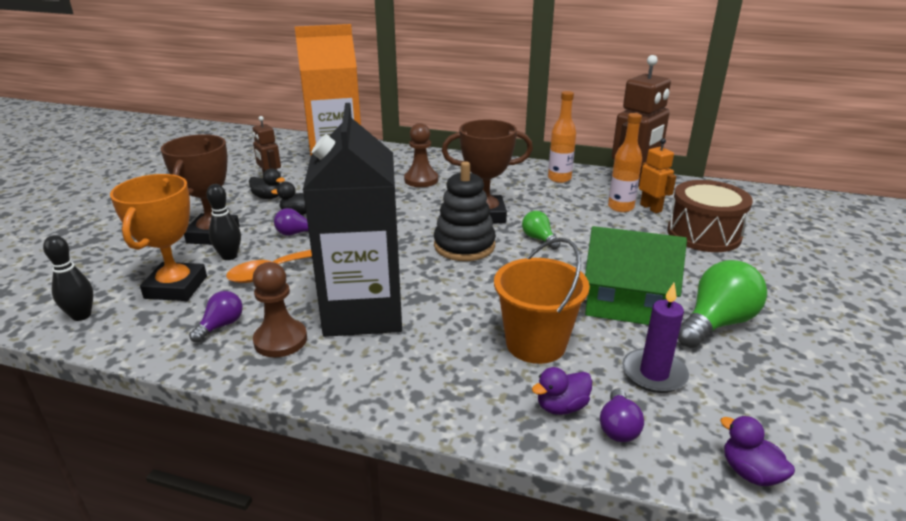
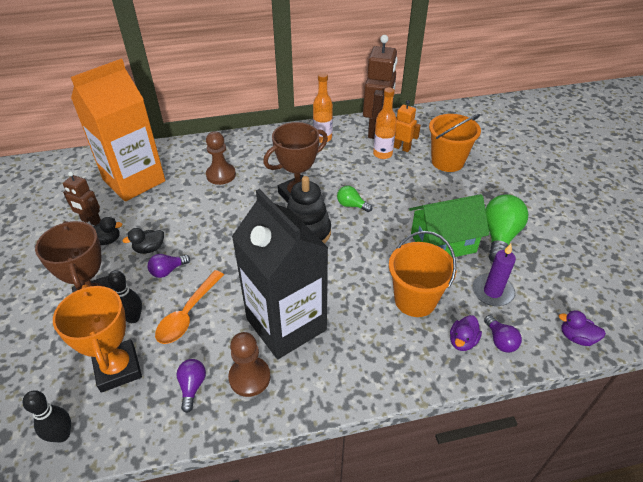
camera: 30 degrees left, 15 degrees up
(703, 234) = (447, 161): brown drum -> orange bucket

